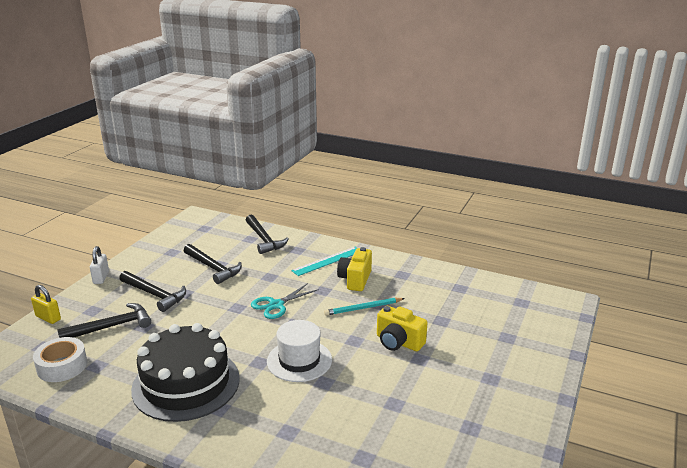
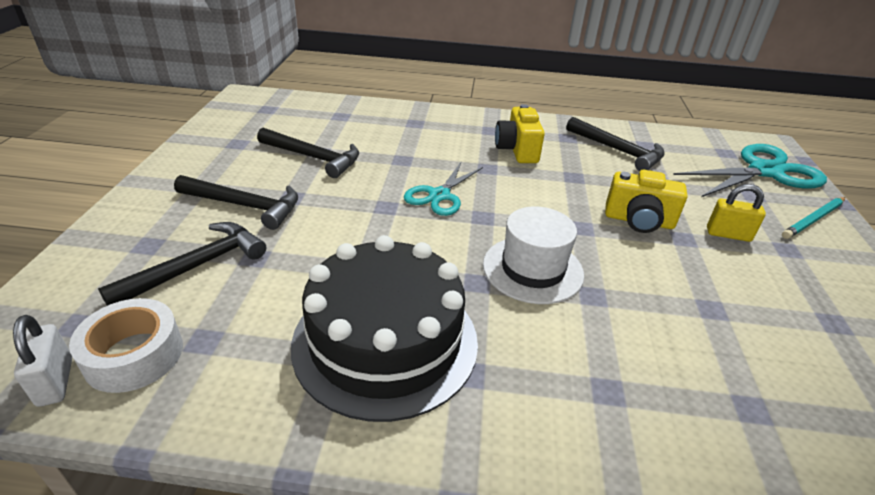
camera: 20 degrees left, 10 degrees up
(48, 318) = (67, 270): yellow padlock -> yellow padlock (728, 234)
(101, 278) = (138, 192): white padlock -> white padlock (55, 381)
(264, 239) = (361, 115): black hammer -> black hammer (618, 150)
(327, 261) = (464, 132): turquoise ruler -> none
(363, 308) = (557, 184): turquoise pencil -> turquoise pencil (813, 219)
(537, 321) = (765, 171): none -> turquoise scissors

